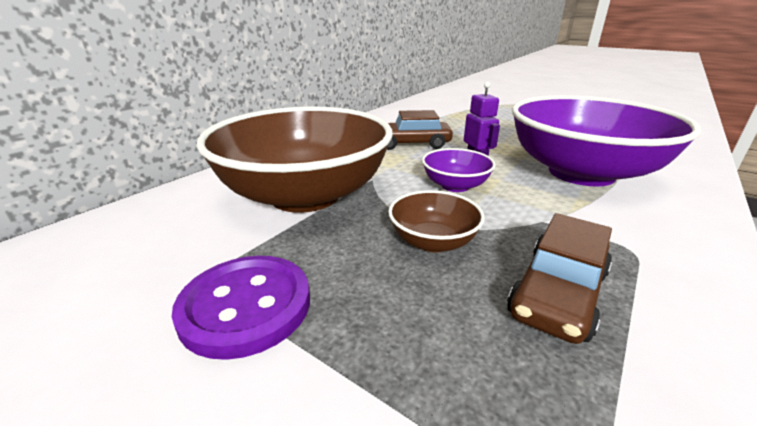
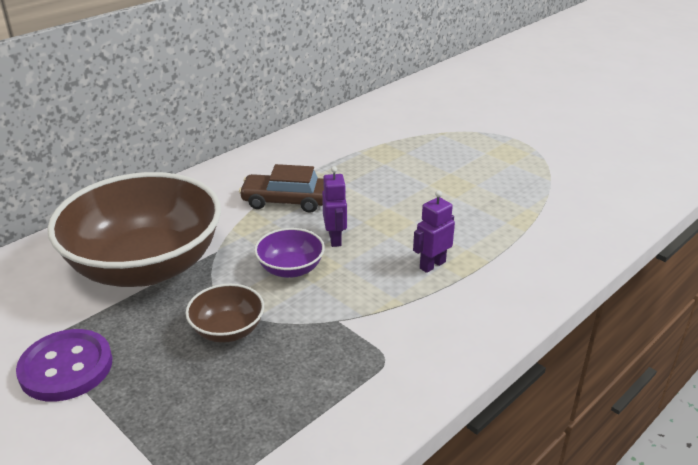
camera: 10 degrees right, 5 degrees up
(558, 293) = (289, 386): brown car -> none
(581, 173) = (432, 265): purple bowl -> purple robot

